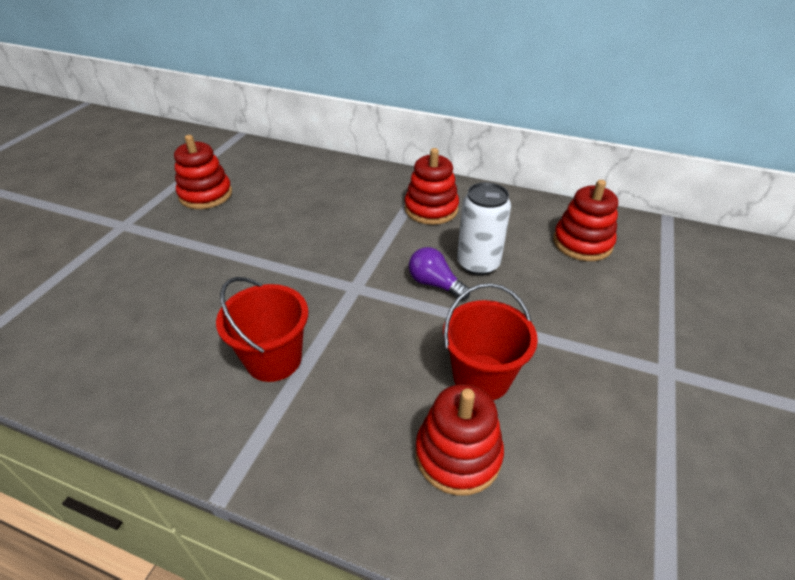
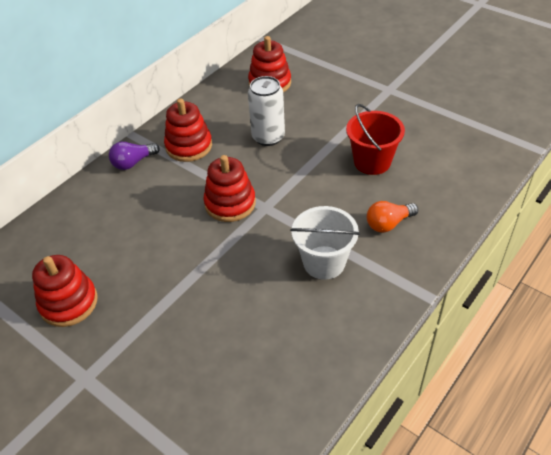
camera: 70 degrees left, 5 degrees up
(274, 359) = (324, 262): red bucket -> white bucket
(358, 419) = (388, 224): none -> orange light bulb
(434, 284) = (280, 164): purple light bulb -> purple light bulb (133, 162)
(458, 454) = (424, 185): red stacking toy -> red stacking toy (230, 203)

